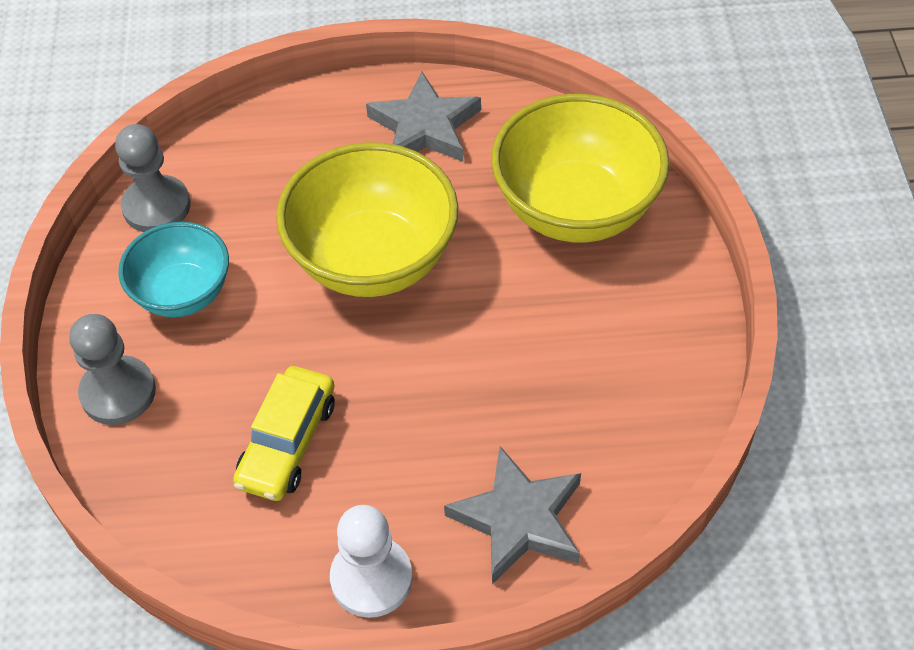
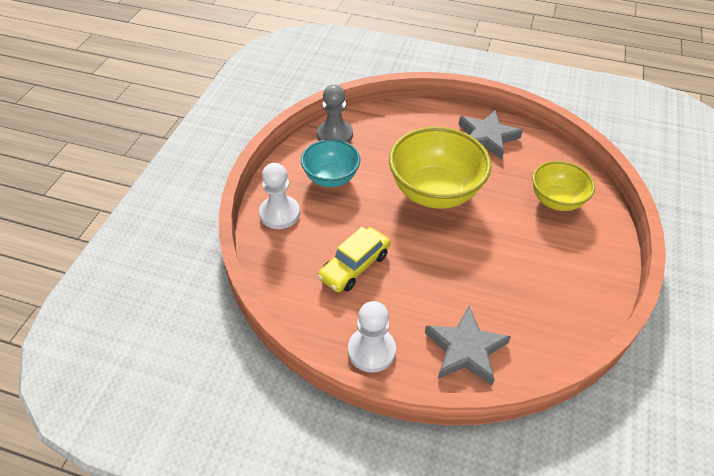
camera: 20 degrees right, 5 degrees down
(118, 392) = (279, 213): grey pawn -> white pawn
(575, 209) = (556, 201): yellow bowl -> yellow bowl, size x0.61

